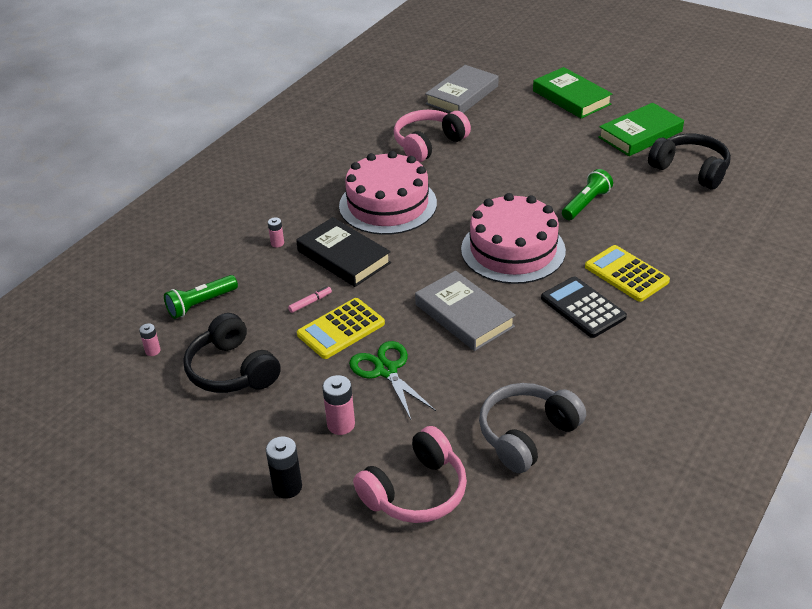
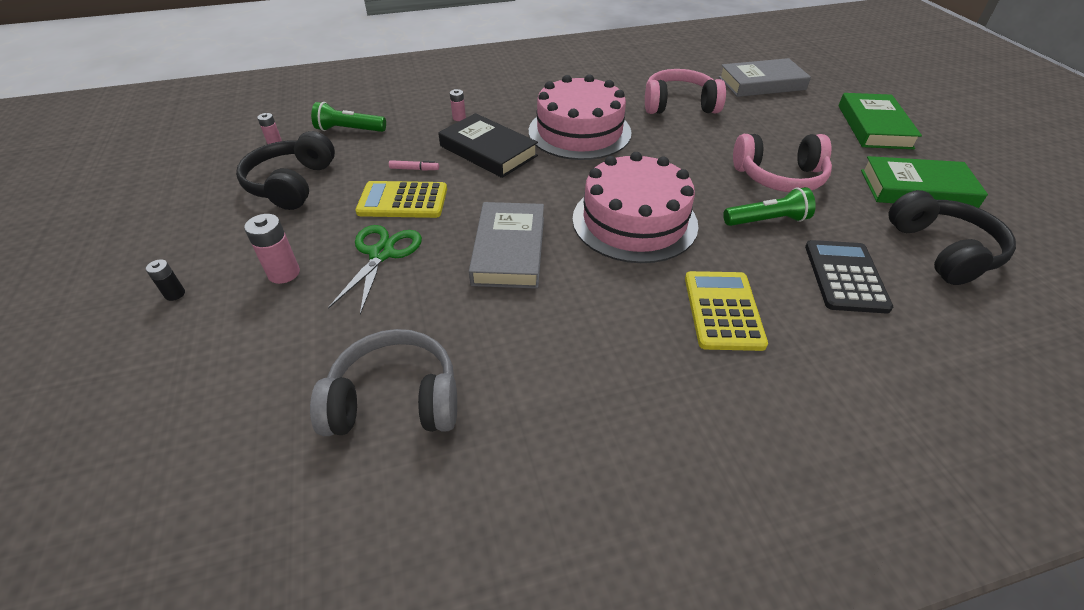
camera: 40 degrees right, 5 degrees up
(287, 487) = (175, 294): black battery -> black battery, size x0.59
(343, 257) = (488, 151): black book -> black book turned 45 degrees counterclockwise
(415, 491) = (235, 374): pink headphones -> pink headphones (779, 177)
(583, 308) = (629, 314): black calculator -> black calculator (845, 277)

